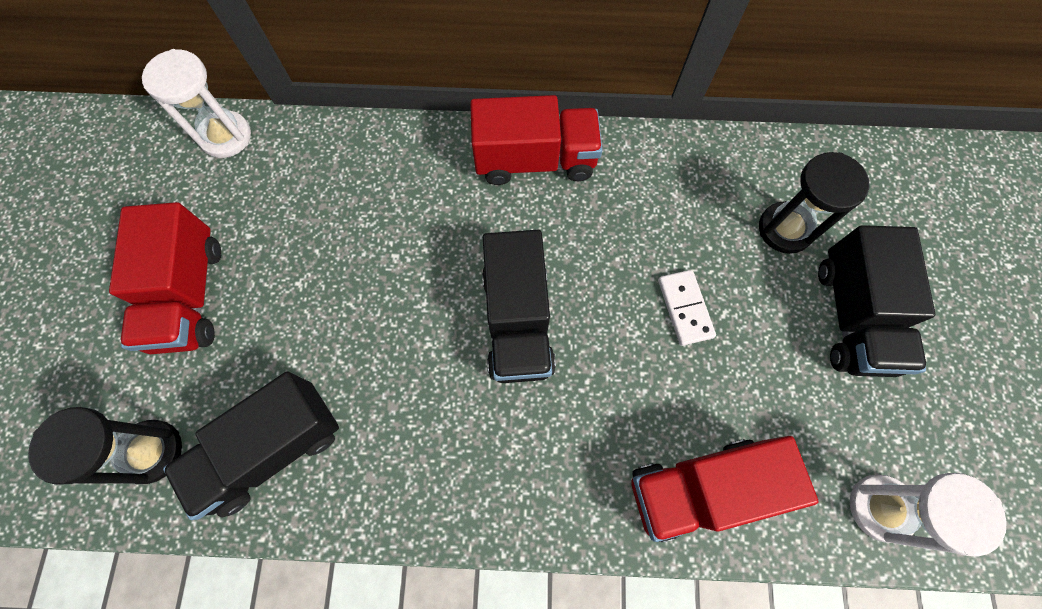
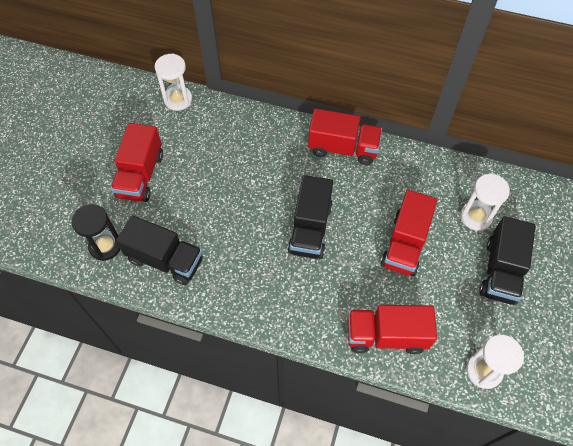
camera: 15 degrees right, 10 degrees down
(272, 449) = (165, 260): black truck -> black truck turned 135 degrees counterclockwise
(685, 308) = (405, 244): white domino -> red truck
(785, 229) = (475, 217): black hourglass -> white hourglass

